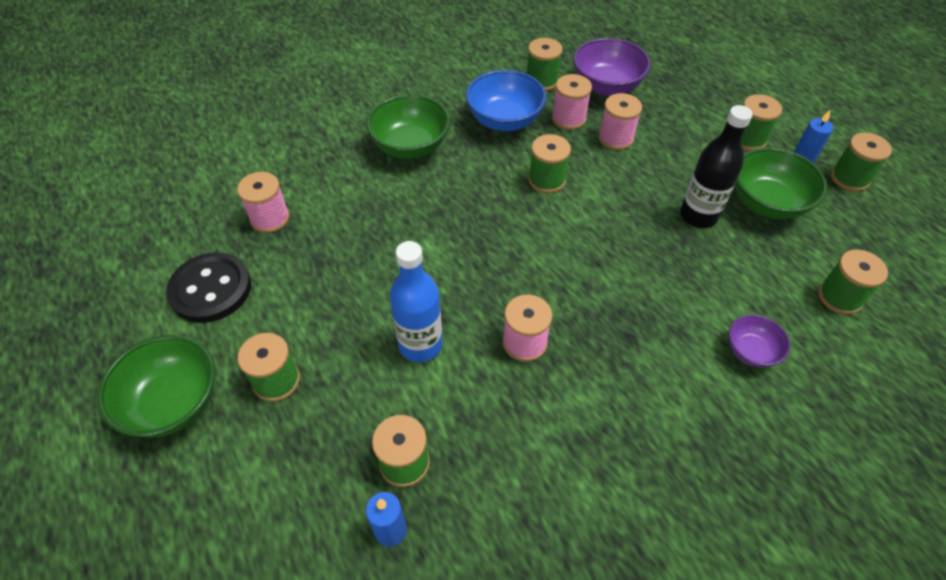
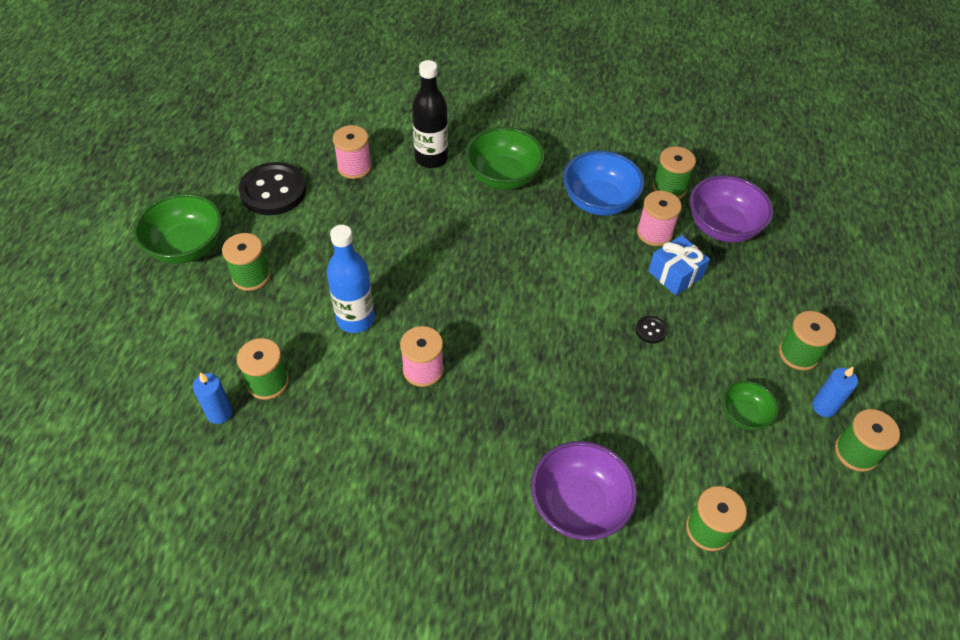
camera: 40 degrees right, 0 degrees up
(547, 180) = (576, 269): green spool -> none
(615, 138) = (675, 274): pink spool -> blue gift
(646, 188) = (650, 330): none -> black button
(698, 216) = (667, 381): black bottle -> black bottle (431, 158)
(751, 351) = (579, 505): purple bowl -> purple bowl, size x1.75
(767, 203) = (744, 415): green bowl -> green bowl, size x0.57

